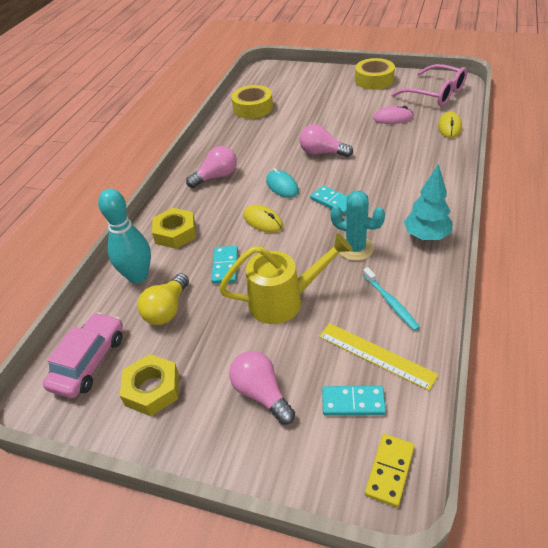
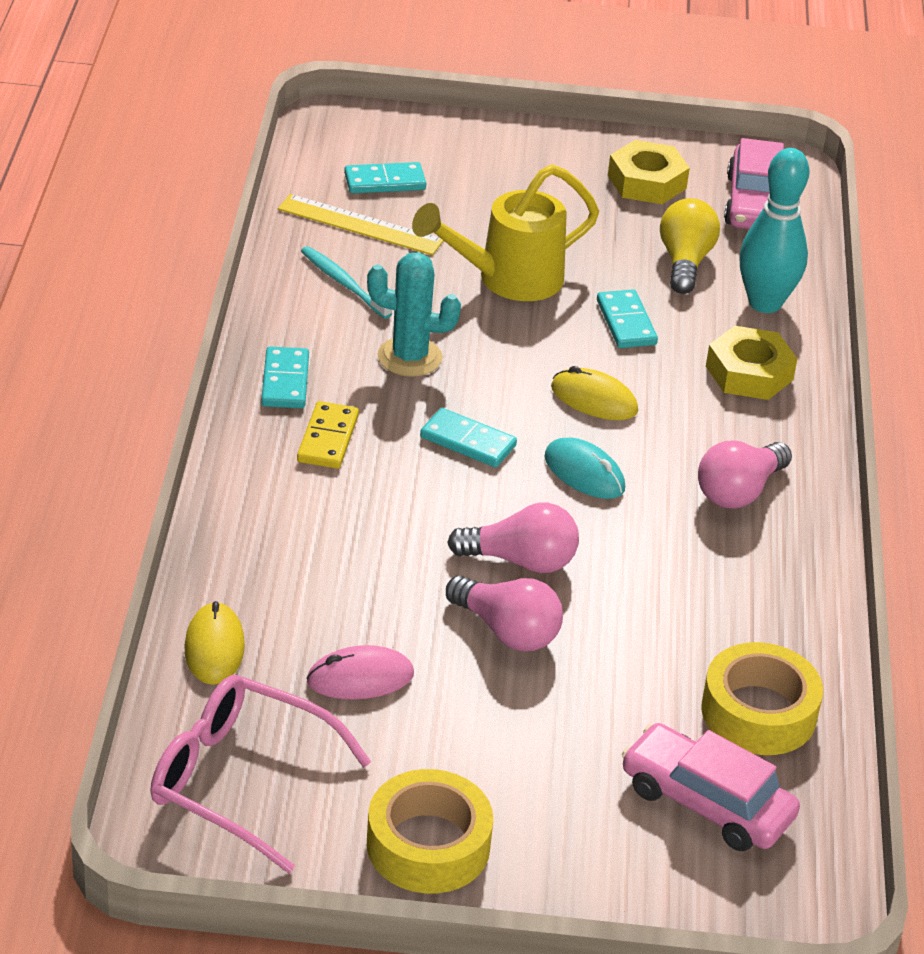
camera: 160 degrees right, 5 degrees down
(261, 393) = (503, 184): pink light bulb -> pink light bulb (507, 631)
(282, 88) = (706, 802): none -> pink car
(389, 470) = (336, 134): yellow domino -> yellow domino (328, 439)
(426, 236) = (285, 381): turquoise tree -> turquoise domino

